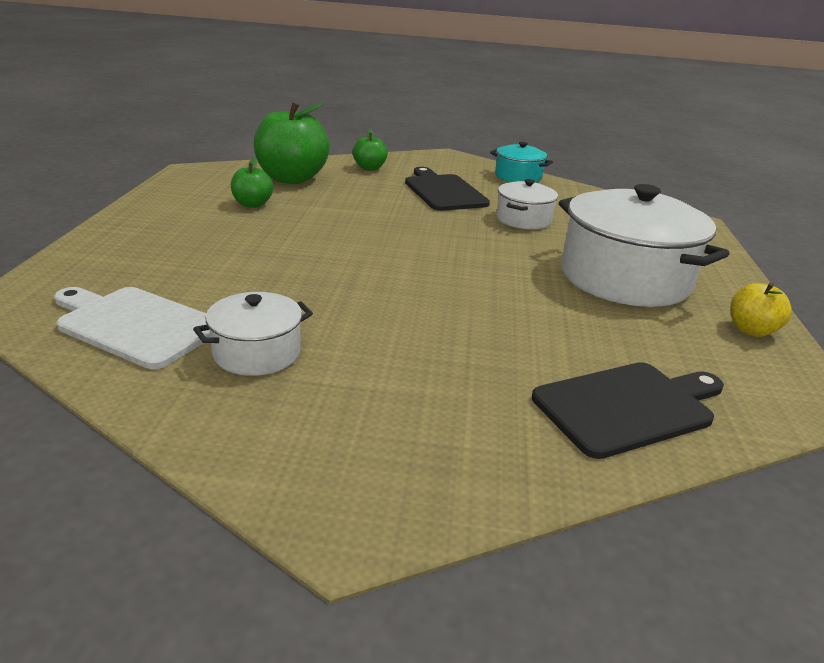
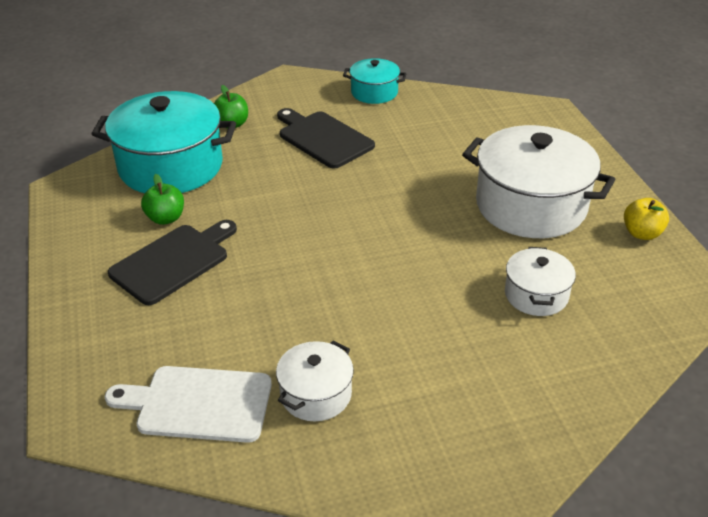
camera: 20 degrees left, 10 degrees up
(291, 178) = (171, 166): green apple -> turquoise pot
(523, 219) = (414, 156): white pot -> white pot (536, 295)
(628, 407) = (595, 343): black cutting board -> black cutting board (173, 262)

